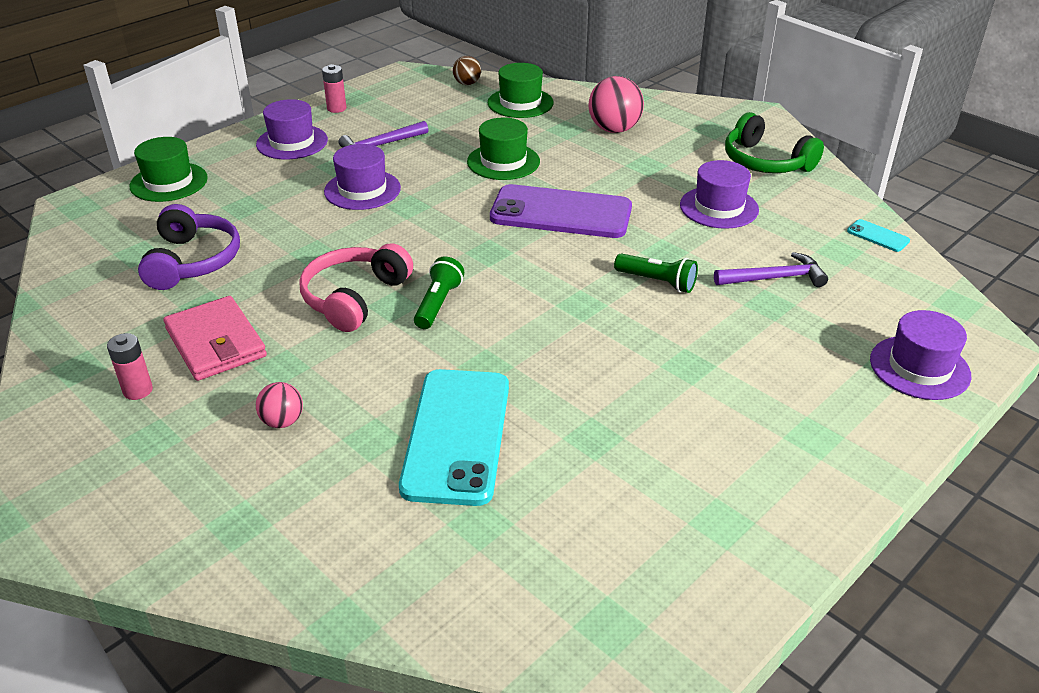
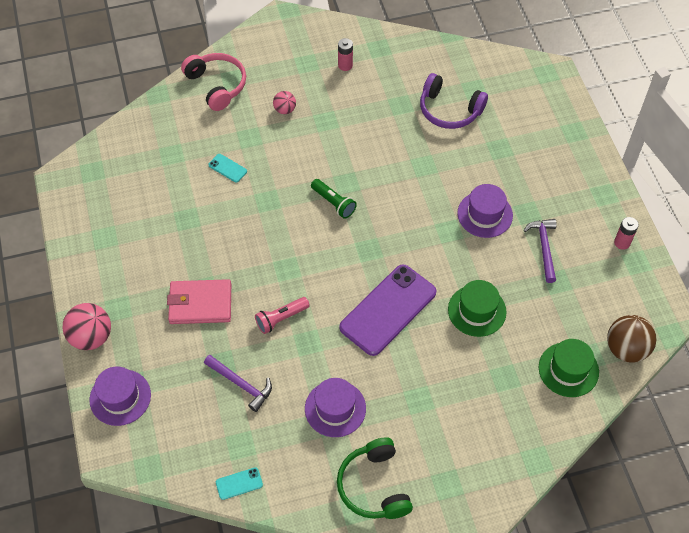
camera: 120 degrees right, 20 degrees up
(169, 182) = (554, 120): green hat -> none
(216, 343) = (363, 101): pink wallet -> pink wallet (200, 304)
(292, 142) = (578, 198): purple hat -> none
(354, 298) = (365, 169): pink headphones -> pink headphones (217, 85)
(457, 435) = (227, 168): turquoise phone -> turquoise phone, size x0.40
(467, 83) = (626, 349): brown ball -> brown ball, size x1.78
(614, 129) = (485, 411): pink ball -> pink ball (91, 337)
(657, 282) = (281, 319): green flashlight -> pink flashlight
(765, 162) = (374, 486): green headphones -> green headphones turned 90 degrees counterclockwise
(775, 278) = (241, 384): purple hammer -> purple hammer turned 75 degrees counterclockwise

